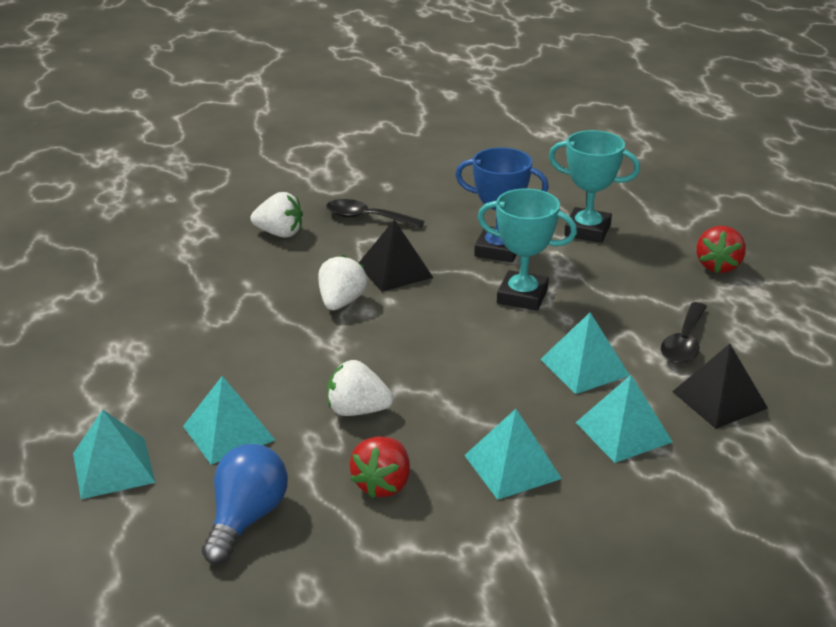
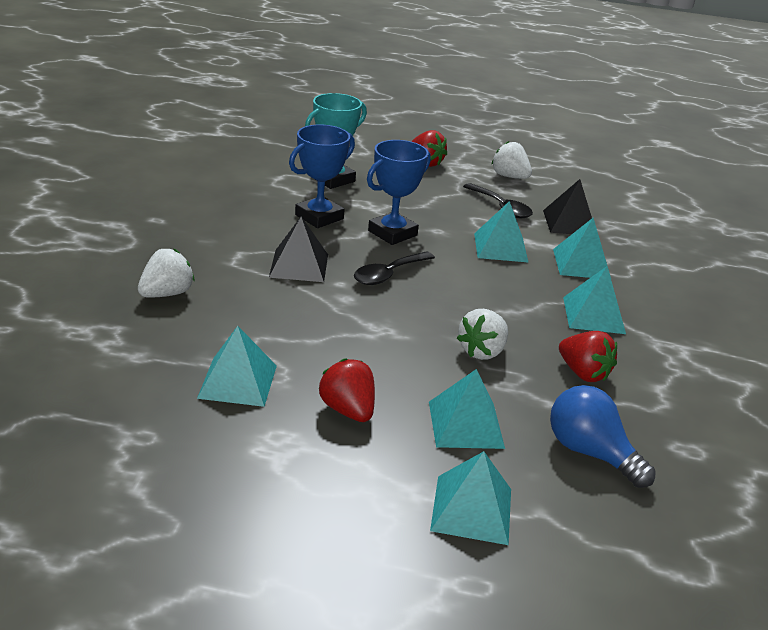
camera: 65 degrees left, 0 degrees up
(191, 306) = (238, 381): none -> turquoise pyramid
(197, 366) = (348, 410): none -> red strawberry
(341, 302) = (320, 304): white strawberry -> white strawberry (509, 177)
(366, 218) = (198, 247): black spoon -> black spoon (388, 274)
(522, 296) = (392, 233): turquoise trophy -> blue trophy

